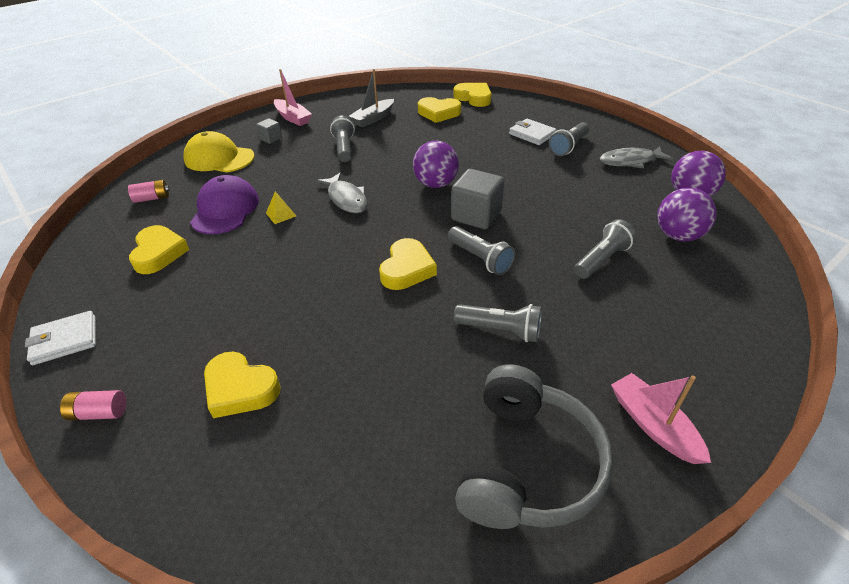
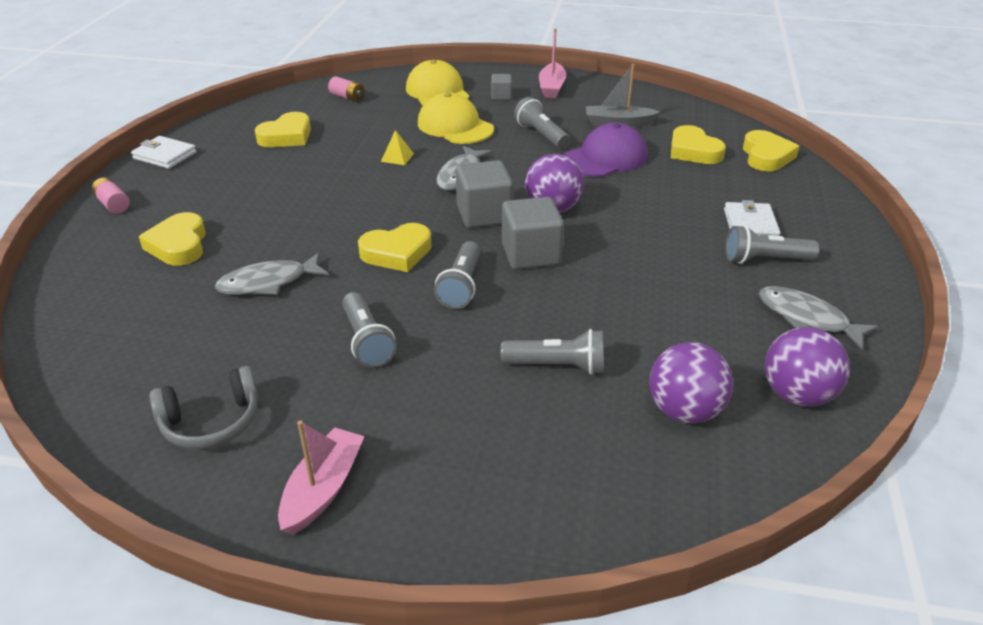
camera: 50 degrees right, 5 degrees down
(225, 209) = (372, 131): purple cap -> purple cap (605, 158)
(279, 173) = (455, 126): none -> yellow cap
(344, 148) = (541, 135): grey flashlight -> grey flashlight turned 75 degrees counterclockwise
(368, 353) = (268, 282): none -> grey fish
(408, 212) = (484, 215): none -> grey cube
(527, 463) = (211, 422): grey headphones -> grey headphones, size x0.63

